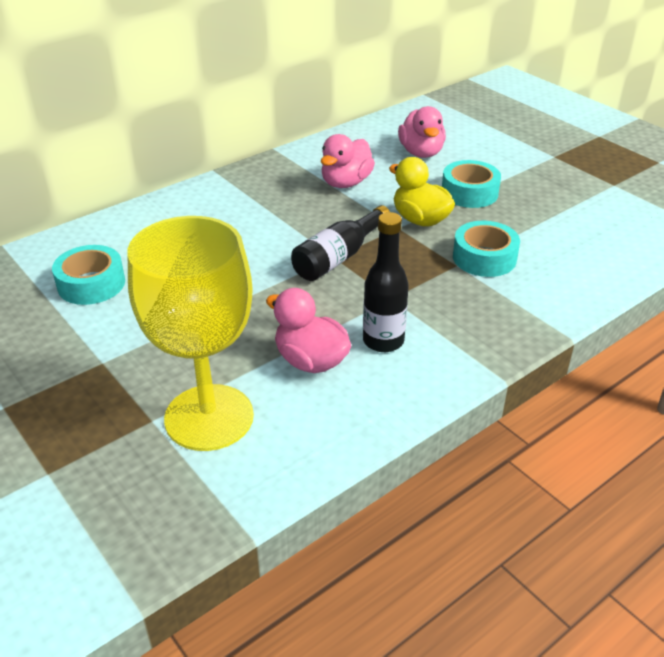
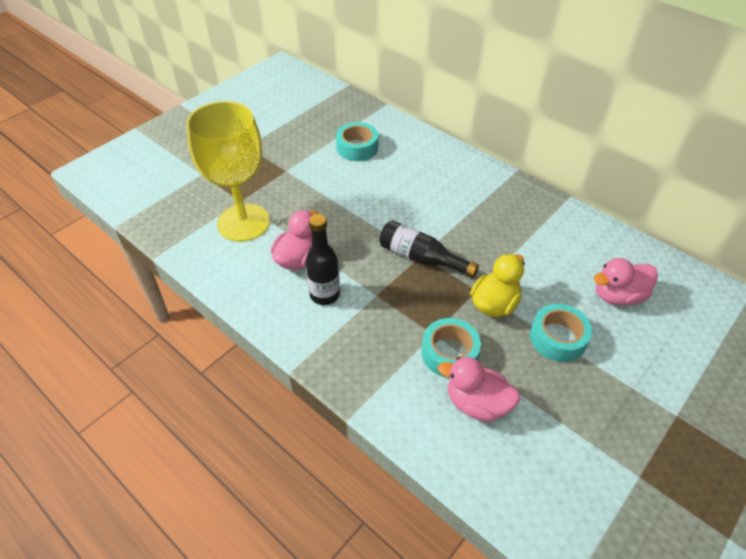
camera: 80 degrees right, 10 degrees up
(346, 183) = (534, 248): pink duck -> pink duck (476, 403)

